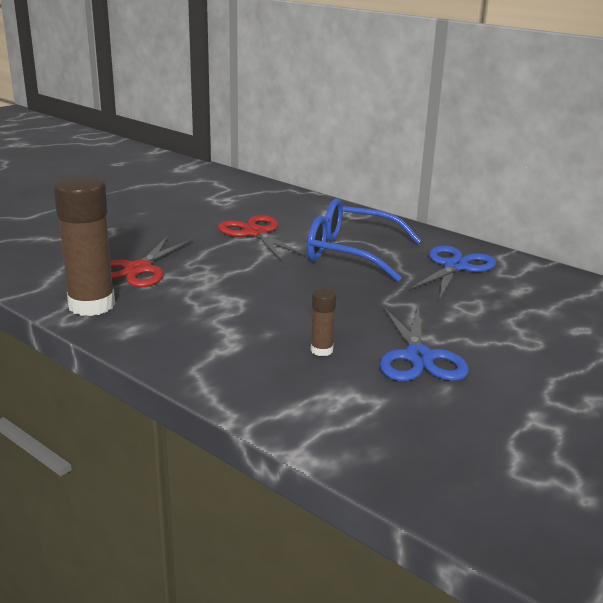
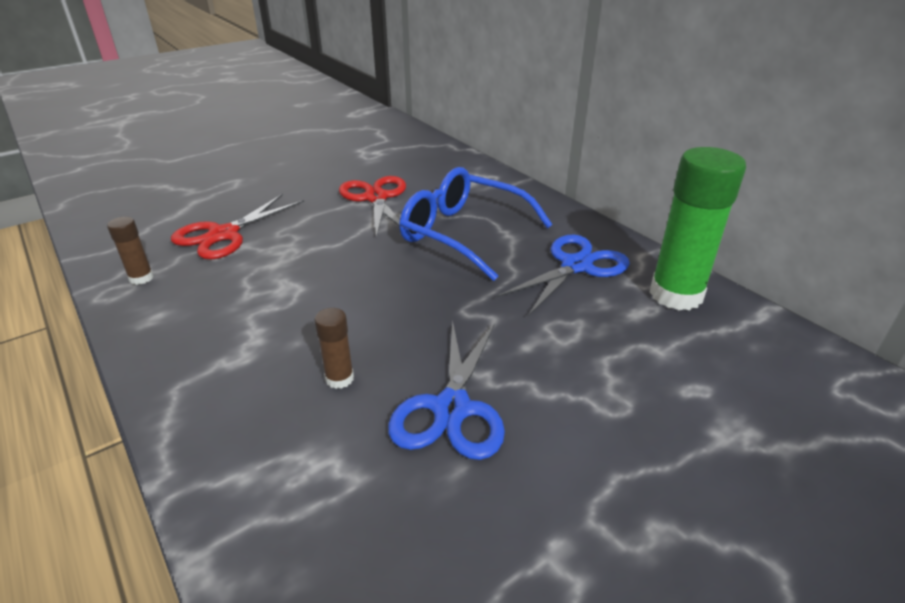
camera: 15 degrees right, 10 degrees up
(91, 305) = (141, 278): brown glue stick -> brown glue stick, size x0.46
(539, 278) = (676, 295): none -> green glue stick

